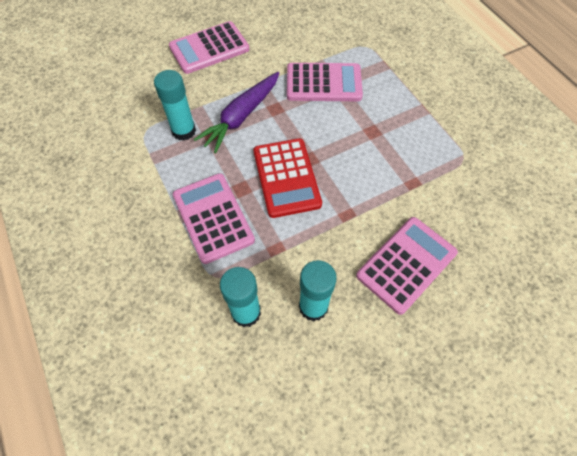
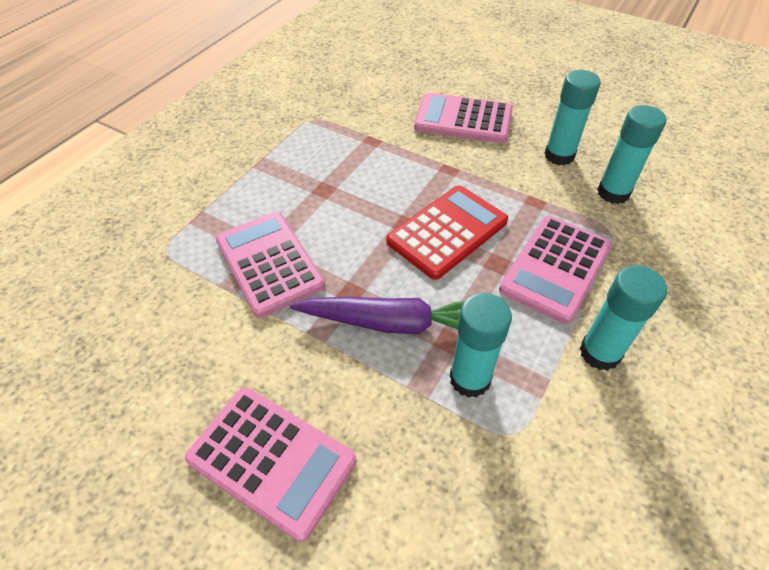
camera: 120 degrees left, 10 degrees down
(146, 196) = (600, 353): none -> turquoise glue stick

